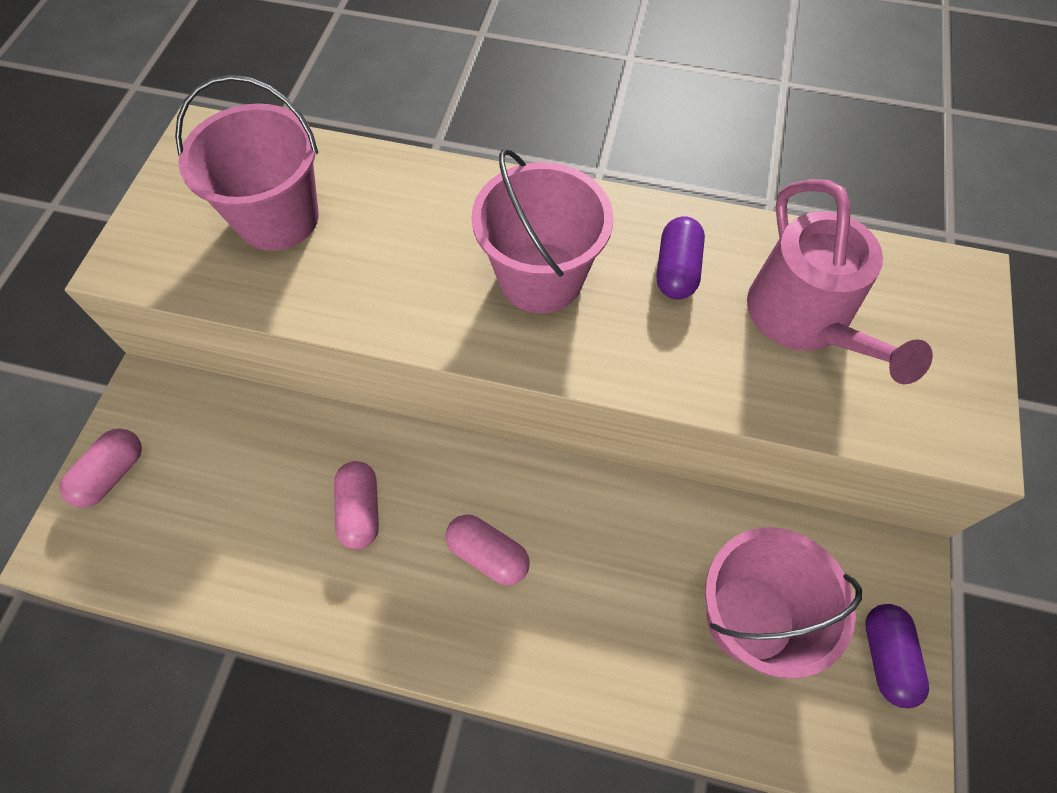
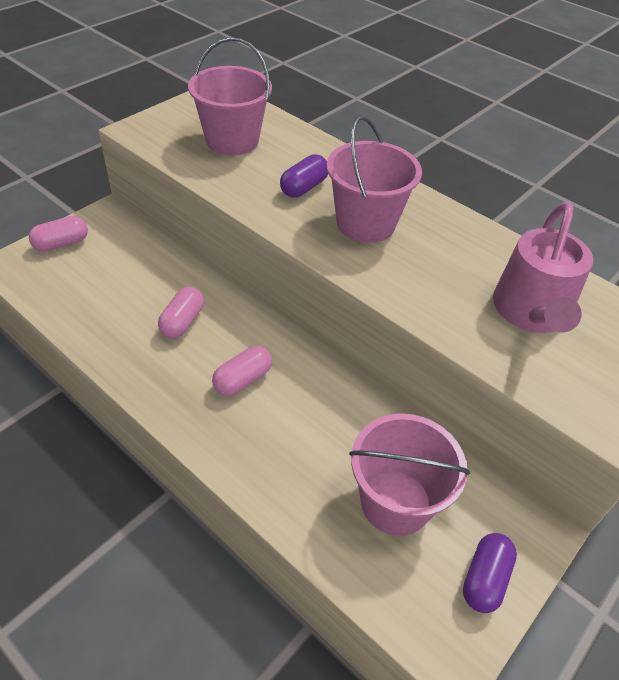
camera: 25 degrees right, 15 degrees down
(488, 554) = (242, 380): pink capsule -> pink capsule turned 75 degrees clockwise
(676, 270) = (458, 253): purple capsule -> purple capsule (304, 187)

